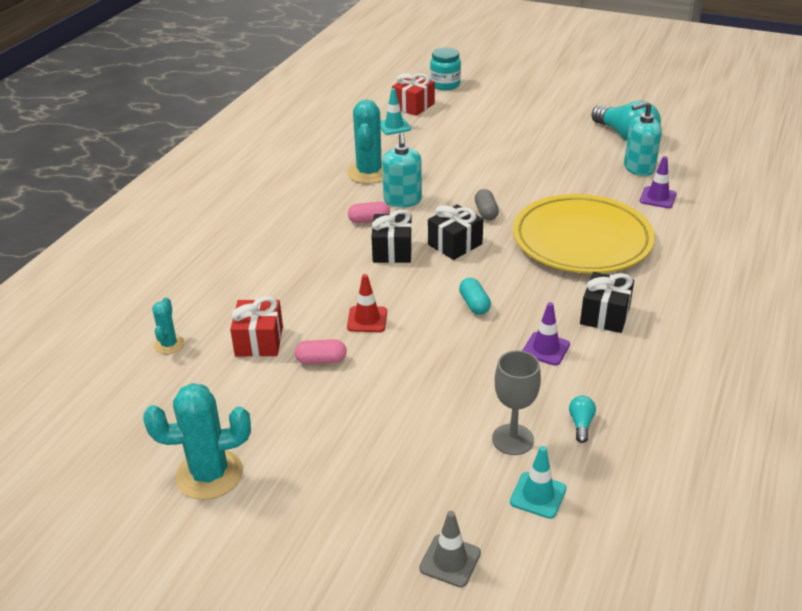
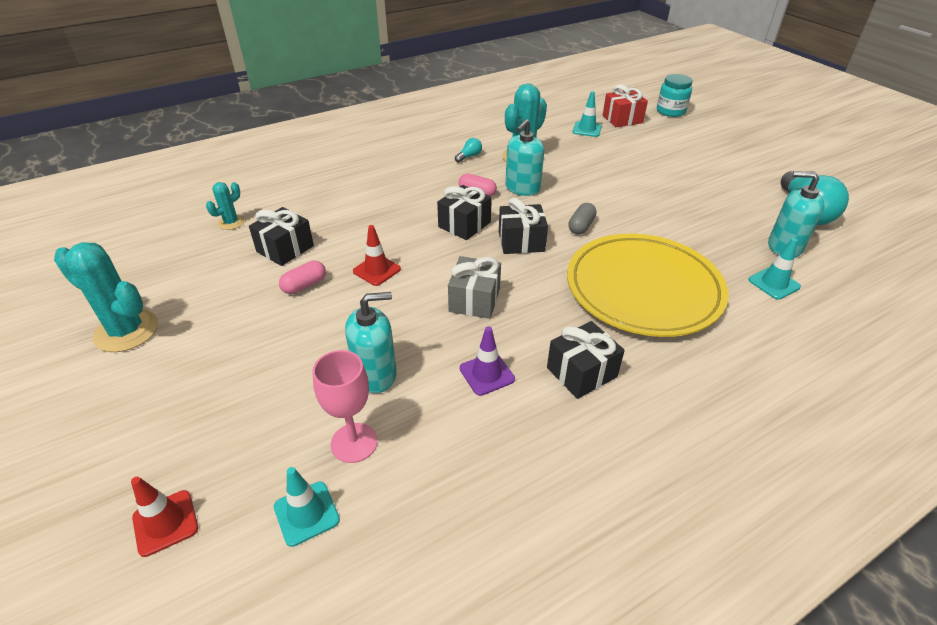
camera: 35 degrees right, 5 degrees up
(259, 341) = (285, 249): red gift -> black gift
(321, 360) = (304, 285): pink capsule -> pink capsule turned 75 degrees counterclockwise
(450, 561) = (165, 523): grey traffic cone -> red traffic cone
(469, 391) = (375, 374): none -> turquoise soap dispenser
(474, 304) = (474, 300): turquoise capsule -> grey gift
(513, 439) = (354, 443): grey goblet -> pink goblet
(581, 424) = (429, 468): turquoise light bulb -> turquoise light bulb (469, 156)
(657, 198) = (774, 283): purple traffic cone -> turquoise traffic cone

